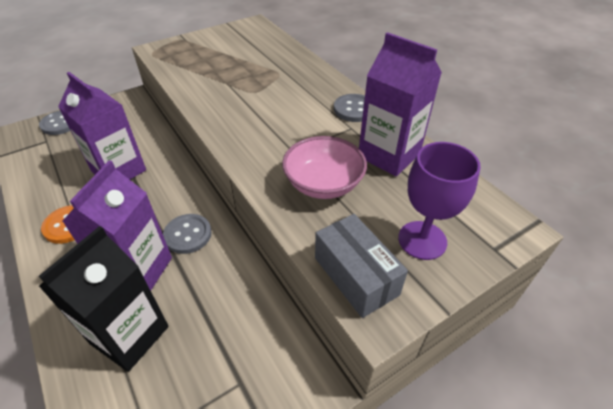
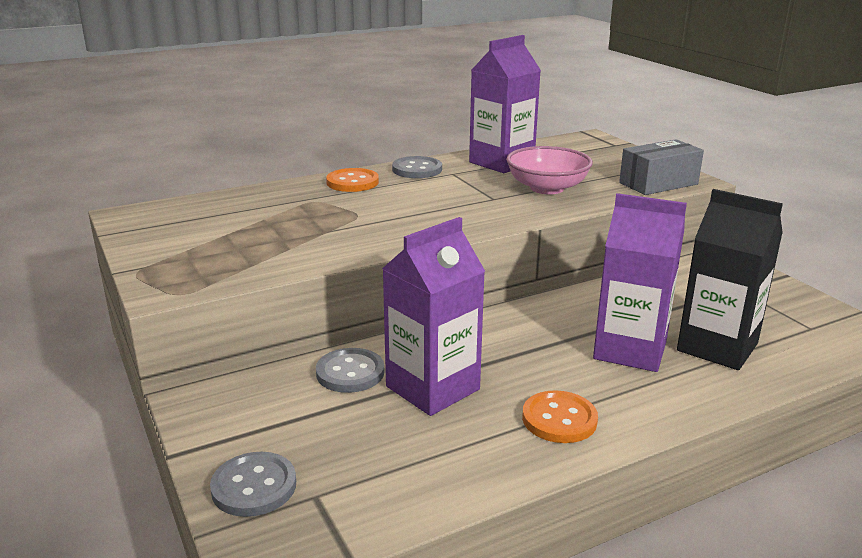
camera: 85 degrees left, 20 degrees down
(188, 234) = (567, 321): grey button -> grey button (350, 373)
(317, 84) = (352, 182): none -> orange button
(422, 240) = (612, 162): purple goblet -> none

